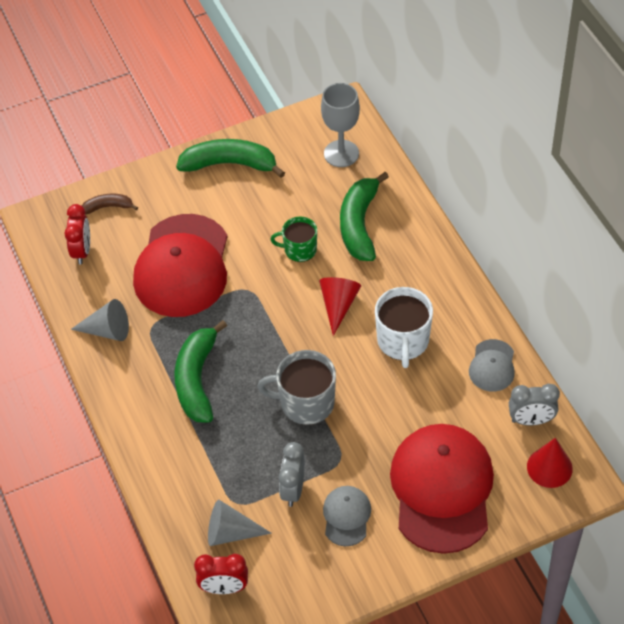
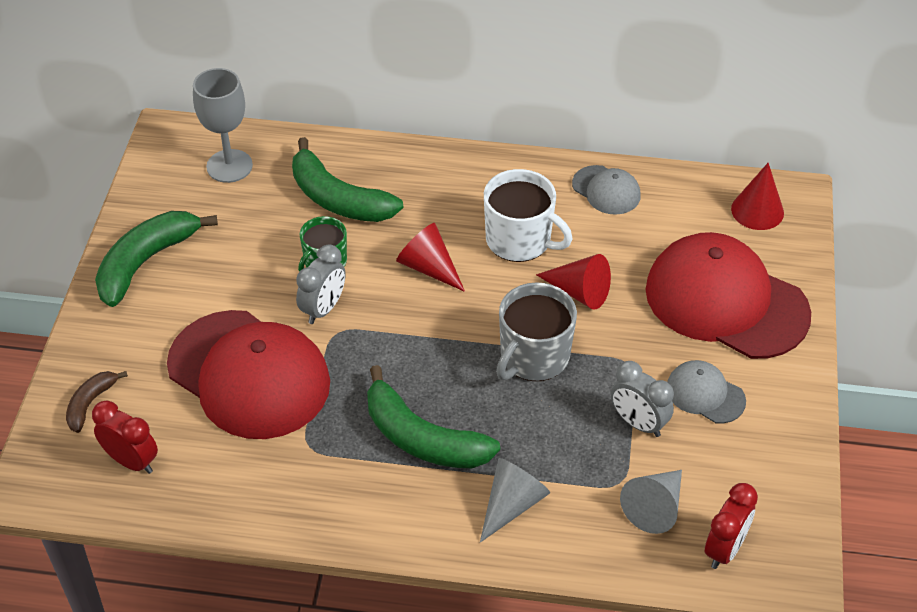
camera: 60 degrees left, 5 degrees down
(107, 330) = (276, 492): grey cone -> grey cone (512, 504)
(382, 399) = (579, 292): none -> red cone
(531, 420) = (693, 196): grey clock -> grey clock (323, 309)

